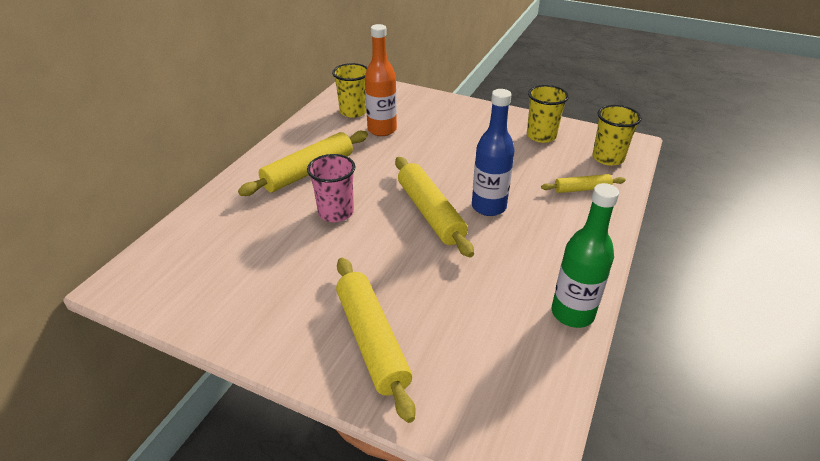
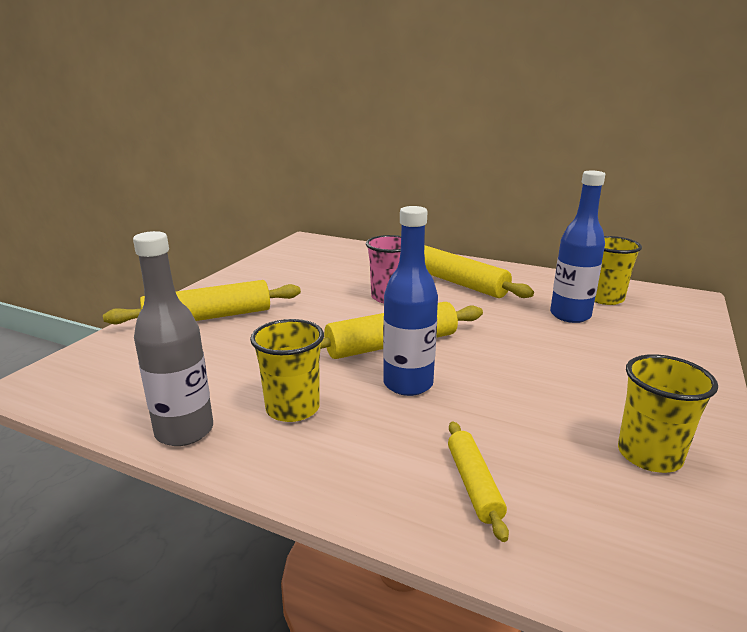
camera: 90 degrees right, 15 degrees down
(382, 130) = (570, 315): orange bottle -> blue bottle
(572, 313) = (184, 431): green bottle -> grey bottle
(608, 158) = (612, 547): yellow cup -> yellow cup (292, 408)

